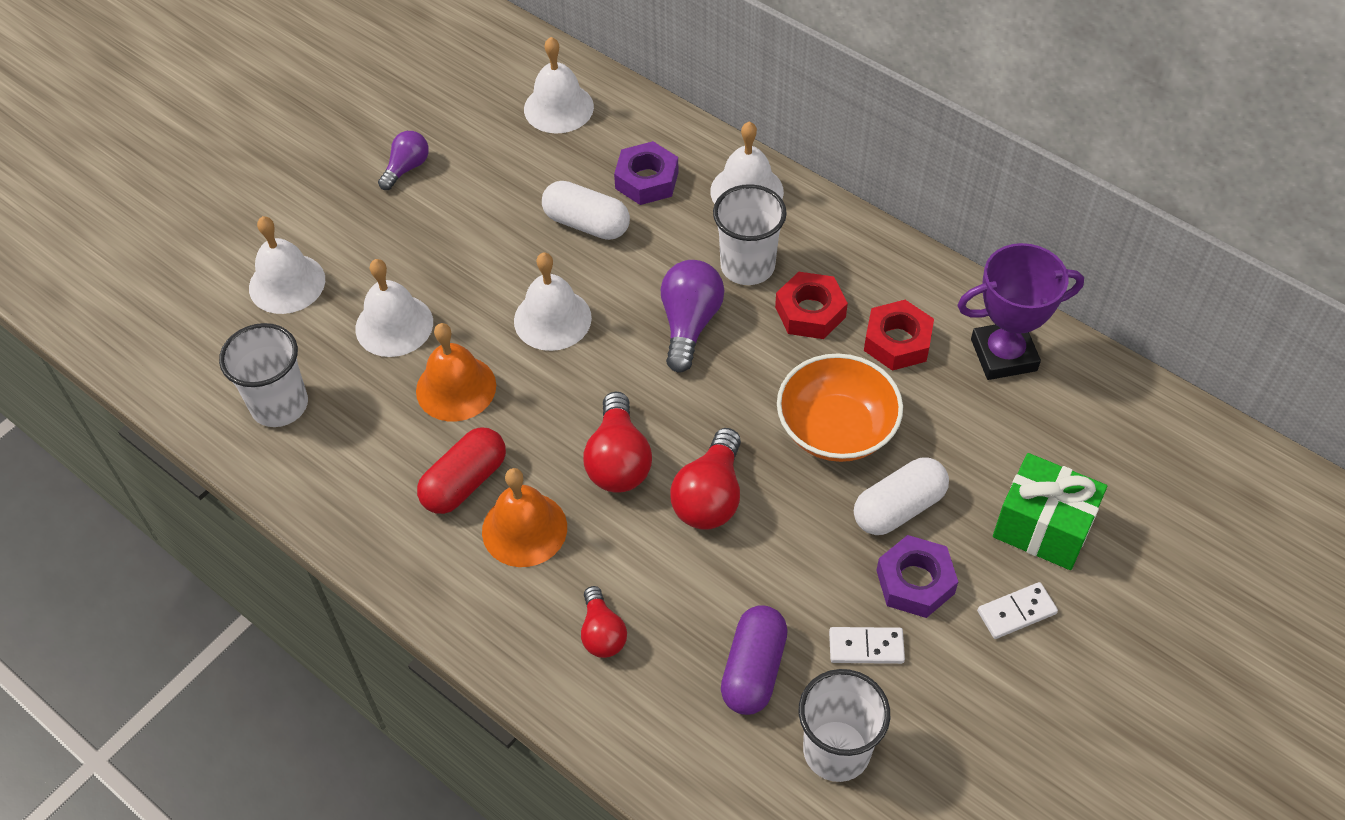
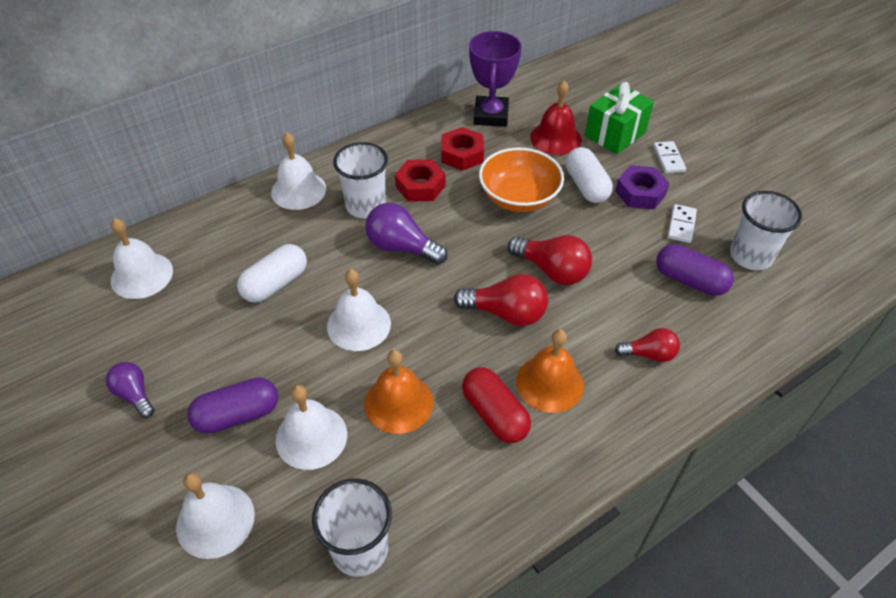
camera: 75 degrees left, 5 degrees down
(404, 256) = (237, 415): none -> purple capsule
(647, 180) = (254, 240): purple nut -> none
(992, 448) = (555, 138): none -> red bell

